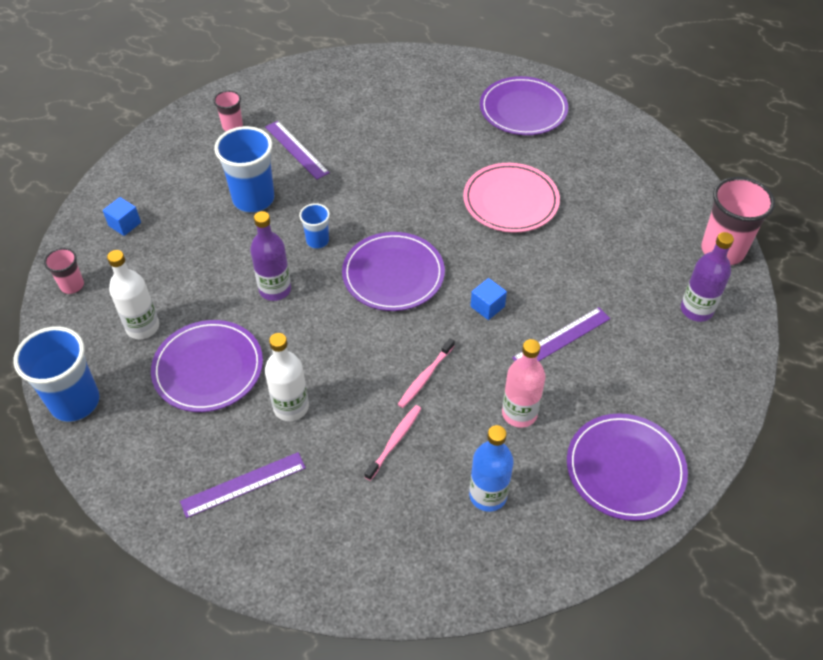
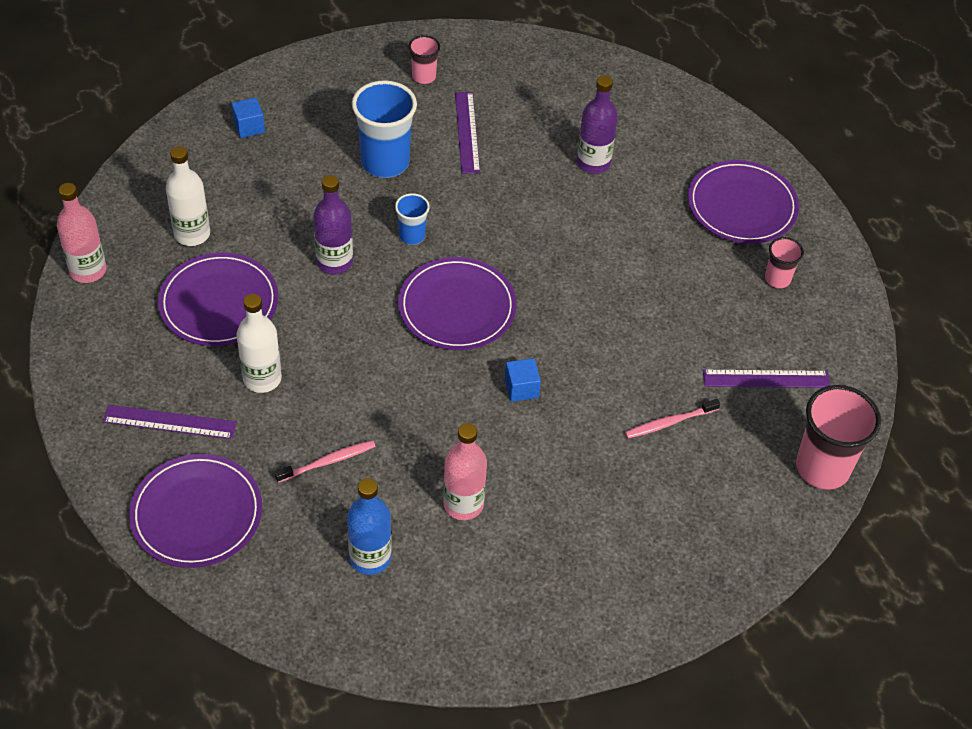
camera: 30 degrees right, 0 degrees up
(72, 285) = (161, 162): pink cup -> pink cup (777, 279)
(75, 402) = (88, 270): blue cup -> pink bottle
(425, 377) = (404, 420): pink toothbrush -> pink toothbrush (669, 423)
(510, 201) = (640, 296): pink plate -> none
(562, 338) = (568, 459): purple ruler -> purple ruler (766, 379)
(625, 468) = (518, 612): purple plate -> purple plate (196, 513)
(696, 310) = (734, 510): purple bottle -> purple bottle (593, 163)

